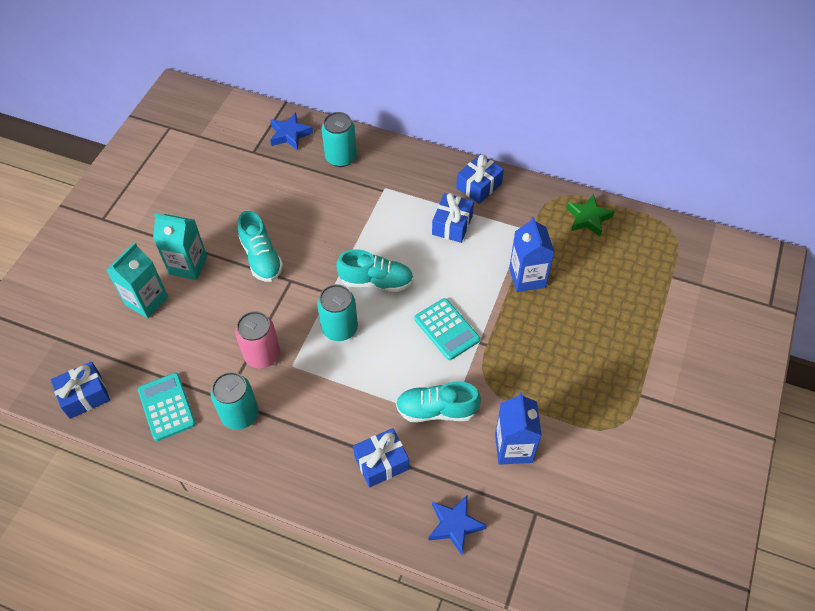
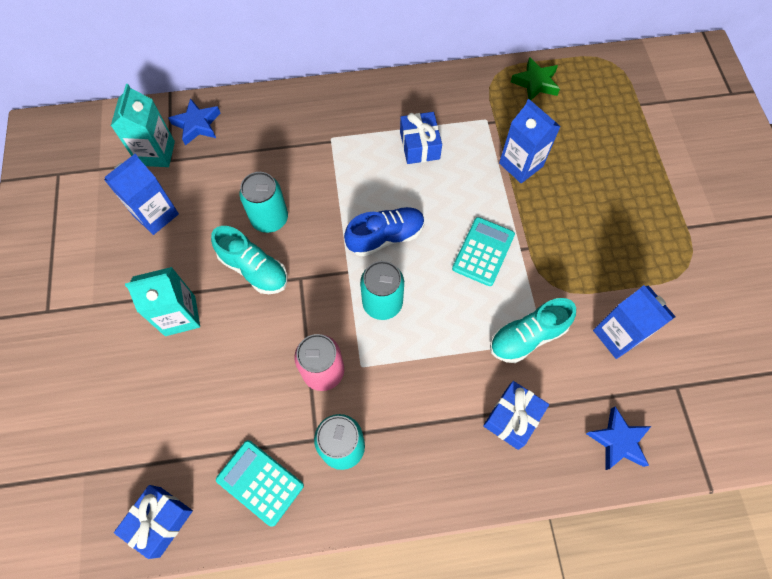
camera: 30 degrees left, 10 degrees up
(146, 301) = (160, 378): turquoise carton -> turquoise carton (156, 153)
(218, 186) = (156, 215): none -> blue carton
(341, 157) = (266, 126): turquoise can -> turquoise can (270, 219)
(376, 281) = (385, 237): turquoise shoe -> blue shoe
(446, 329) = (483, 251): turquoise calculator -> turquoise calculator turned 90 degrees counterclockwise
(479, 186) = (419, 95): blue gift -> none

